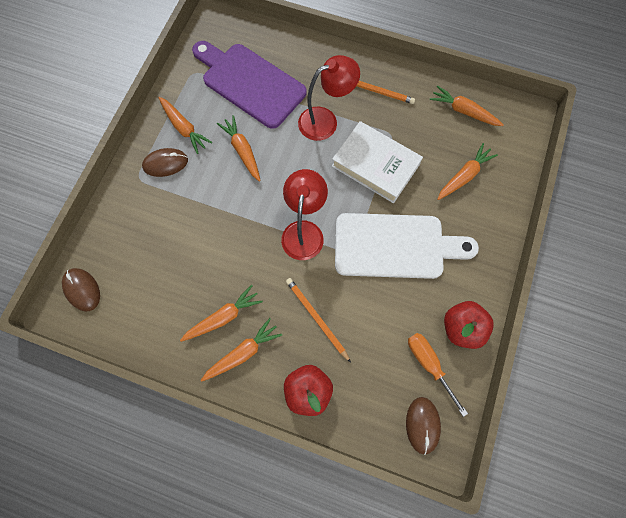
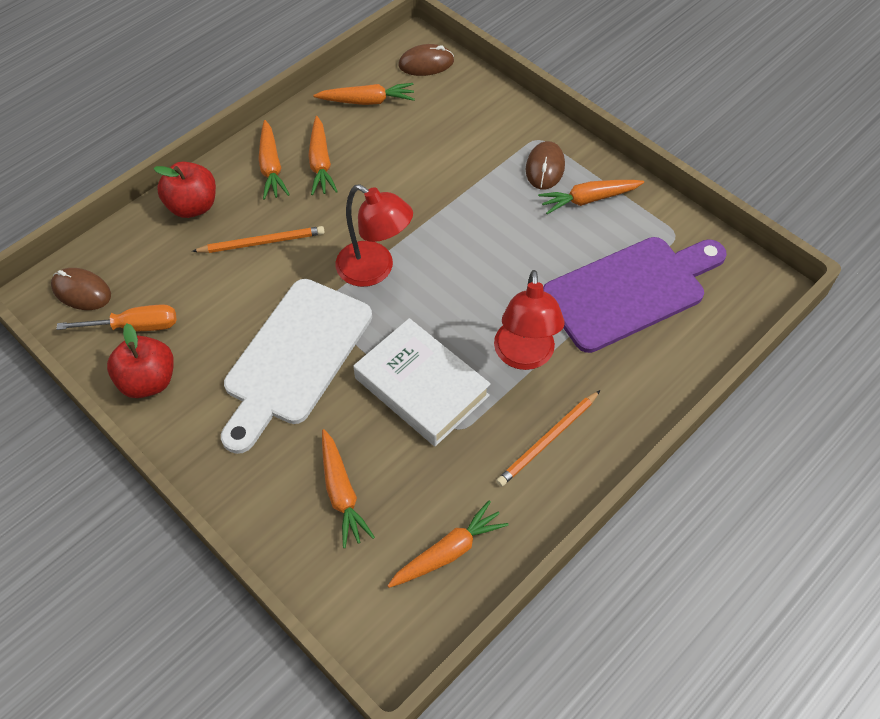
camera: 115 degrees right, 15 degrees down
(242, 151) = (523, 247): orange carrot -> orange carrot (367, 101)
(375, 165) = (421, 387): white book -> white book turned 75 degrees clockwise

